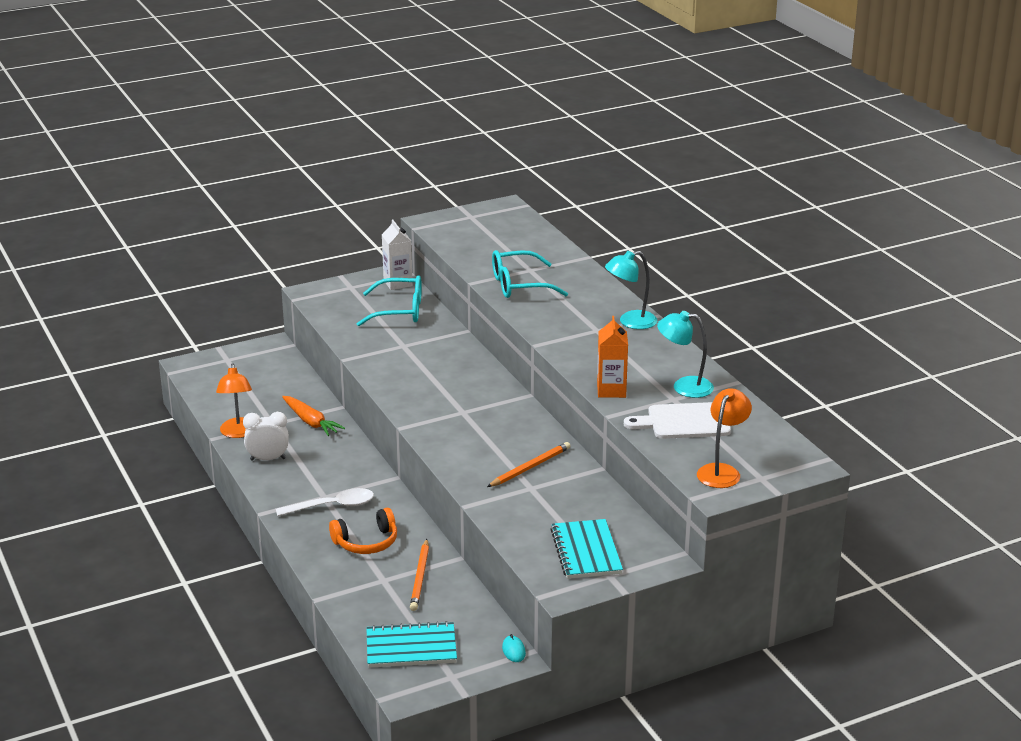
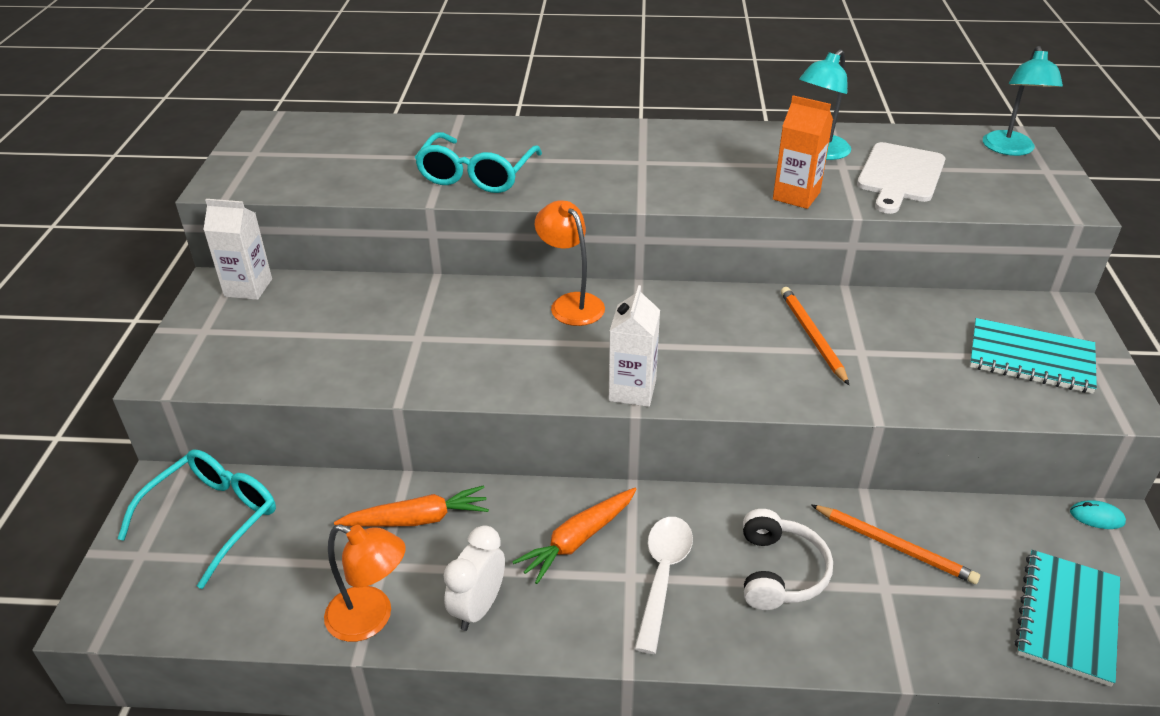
camera: 60 degrees left, 10 degrees up
(336, 473) = (578, 540): none -> orange carrot
(366, 542) = (779, 572): orange headphones -> white headphones
(400, 311) = (323, 310): turquoise glasses -> turquoise glasses (213, 518)
(419, 421) = (632, 390): none -> white carton
(630, 322) = (643, 138): turquoise lamp -> turquoise lamp (1009, 149)
(722, 471) = (1023, 187): orange lamp -> orange lamp (571, 303)

